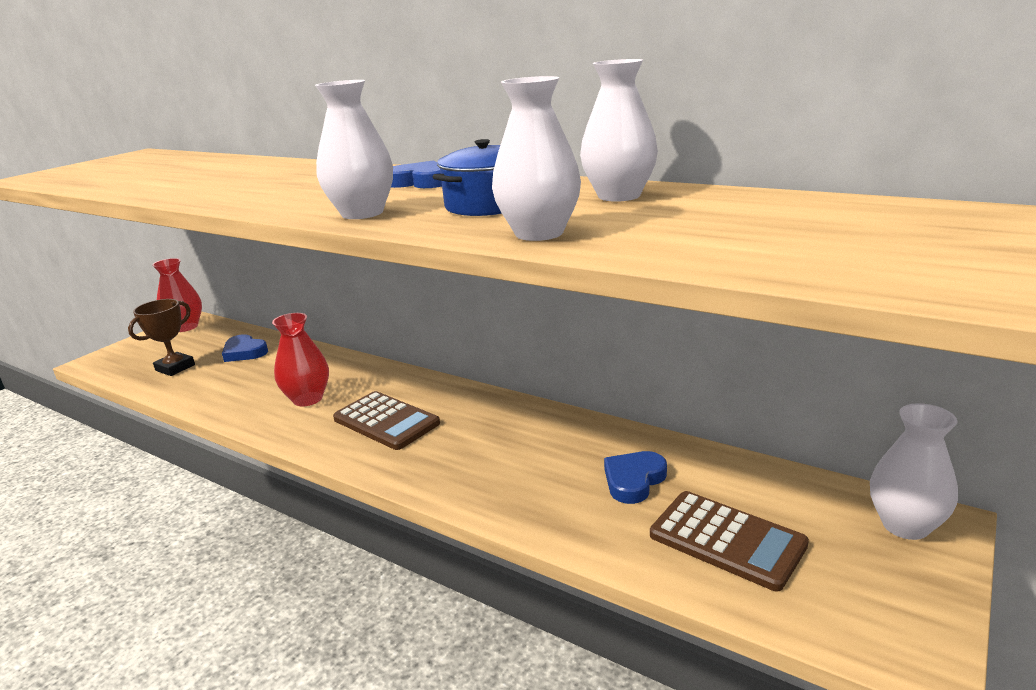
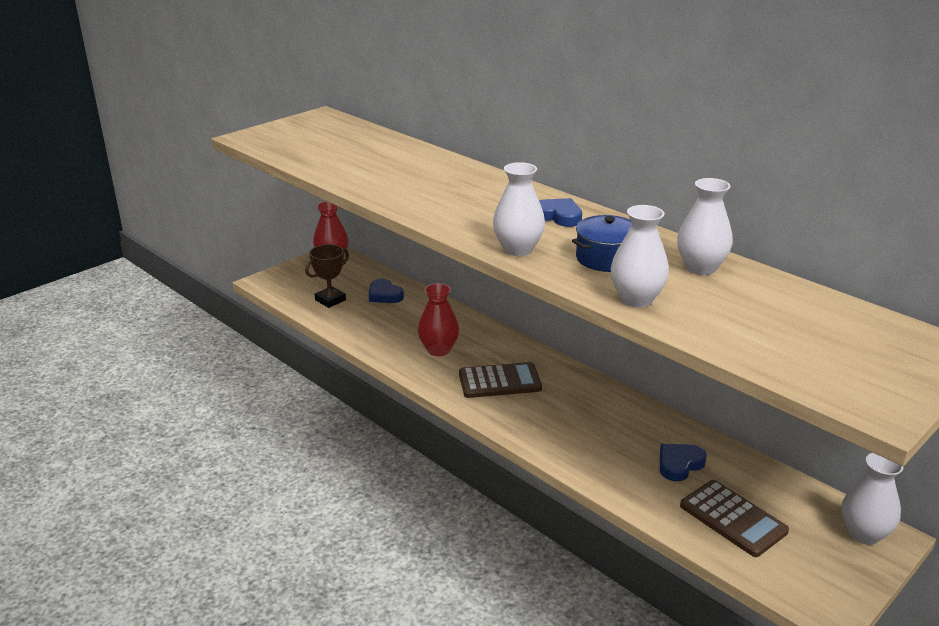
camera: 10 degrees right, 5 degrees up
(386, 421) = (499, 381): brown calculator -> brown calculator turned 60 degrees counterclockwise

